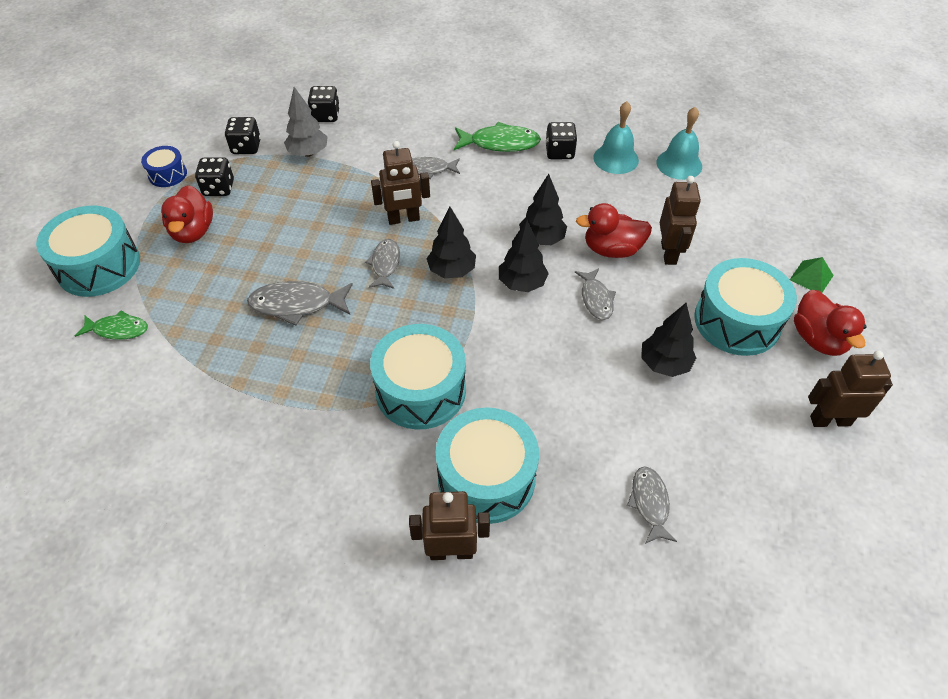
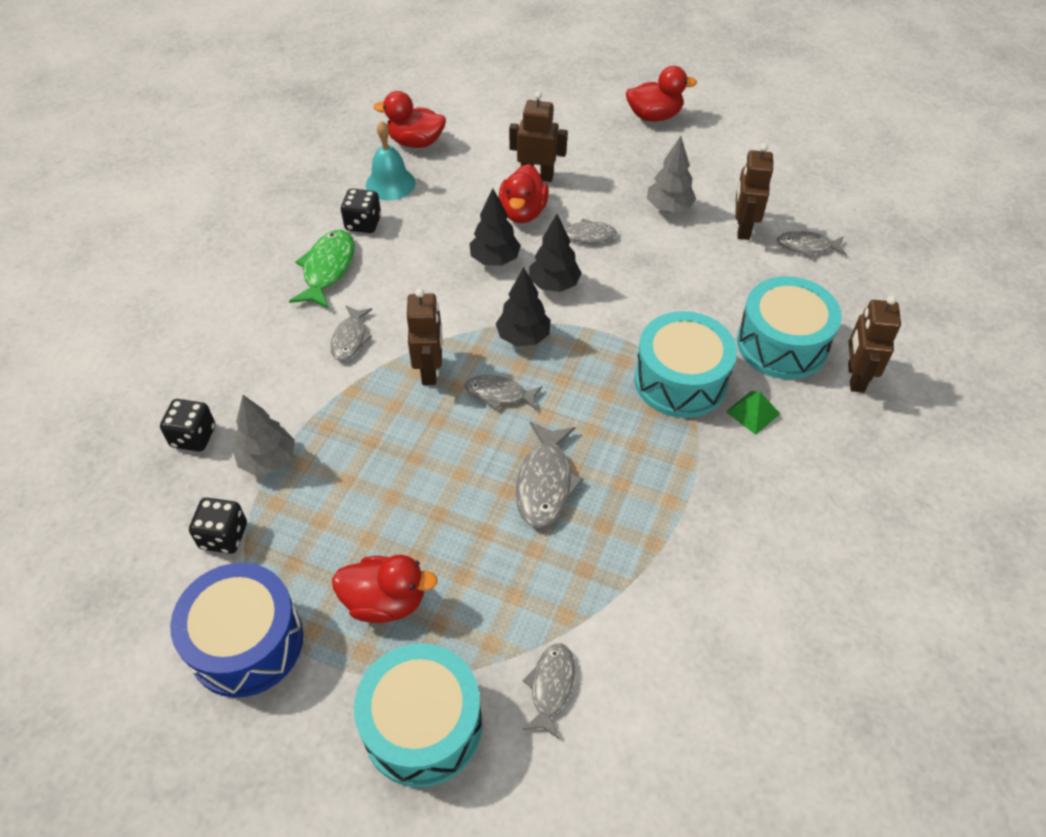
camera: 80 degrees left, 0 degrees up
(118, 329) = (551, 686): green fish -> grey fish
(167, 174) = (246, 642): blue drum -> blue drum, size x1.93
(219, 188) = (304, 571): black dice -> none
(664, 364) = (669, 208): black tree -> grey tree
(679, 164) = (415, 142): turquoise bell -> red duck
(737, 321) = (627, 155): turquoise drum -> none
(811, 277) = (586, 101): green pyramid -> green pyramid (753, 412)
(830, 420) = (734, 132): brown robot -> brown robot (743, 228)

